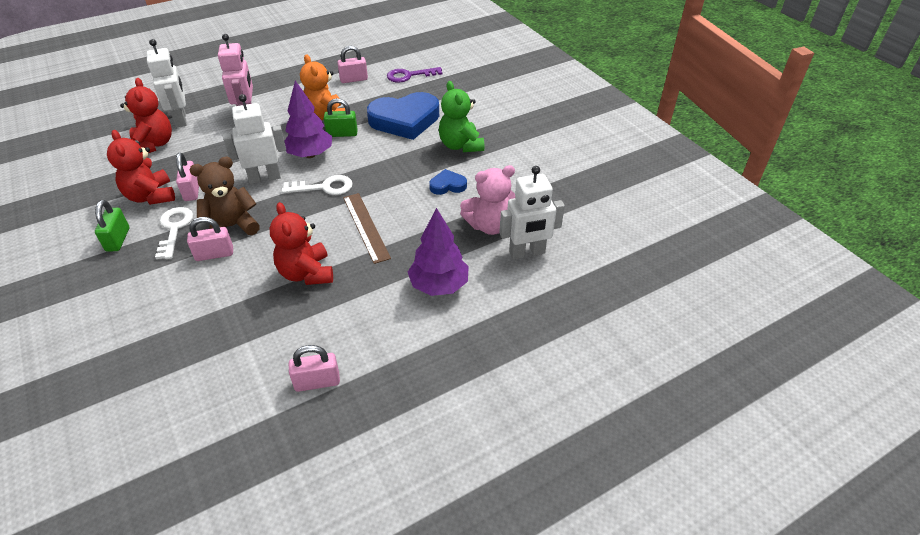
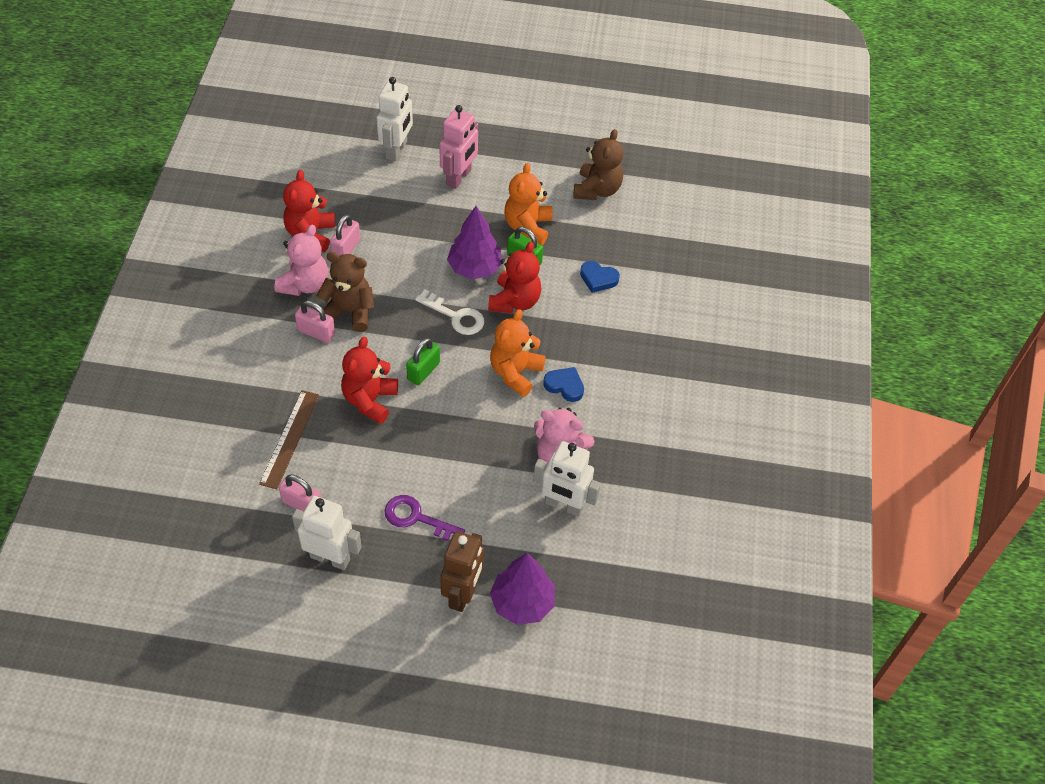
camera: 35 degrees right, 10 degrees up
(118, 239) = (257, 268): green padlock -> green padlock (423, 371)
(154, 145) = (352, 170): red teddy bear -> red teddy bear (515, 301)
(174, 229) = (305, 284): white key -> pink teddy bear
(264, 178) = (415, 272): white robot -> white robot (330, 558)
(354, 79) = (597, 190): pink padlock -> brown teddy bear
(365, 227) = (454, 384): brown ruler -> brown ruler (289, 438)
(404, 196) = (515, 373): none -> orange teddy bear
(405, 120) = (598, 279): blue heart -> blue heart, size x0.46
(409, 76) = (658, 218): purple key -> purple key (417, 518)
(439, 285) = (461, 485): purple tree -> purple tree (522, 603)
(460, 145) = (622, 346): green teddy bear -> none
(521, 357) = (463, 593): none -> brown robot

